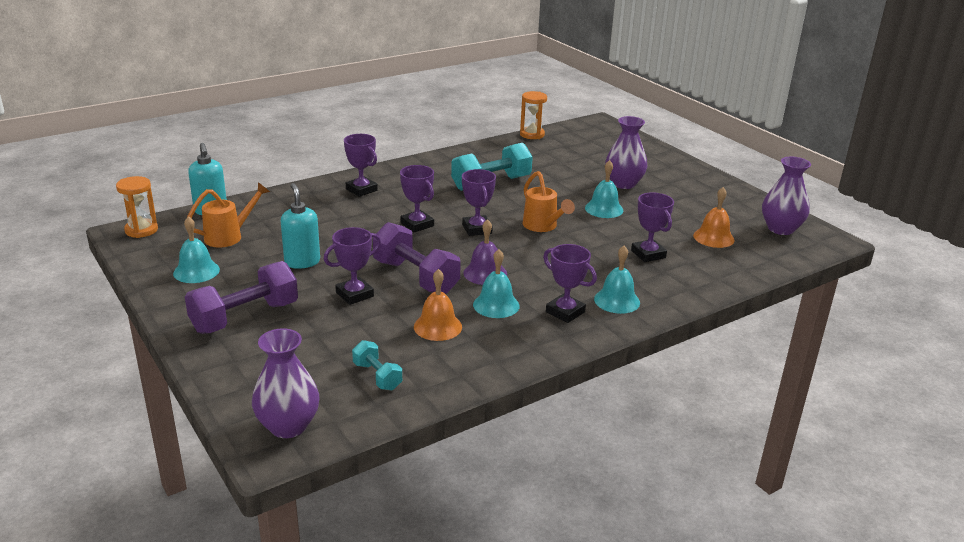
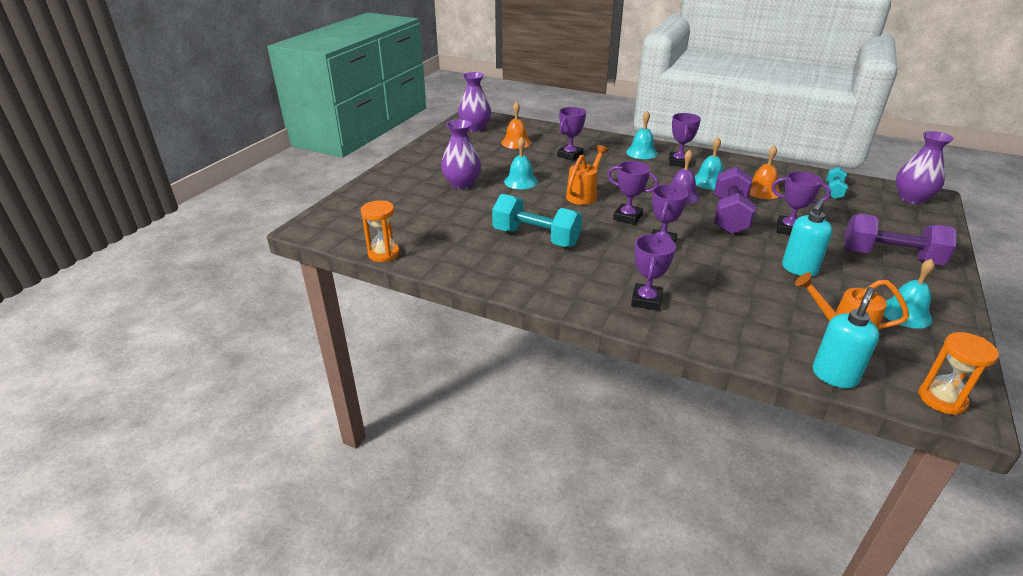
camera: 120 degrees left, 5 degrees up
(477, 229) = (627, 217): purple trophy -> purple trophy turned 75 degrees clockwise

